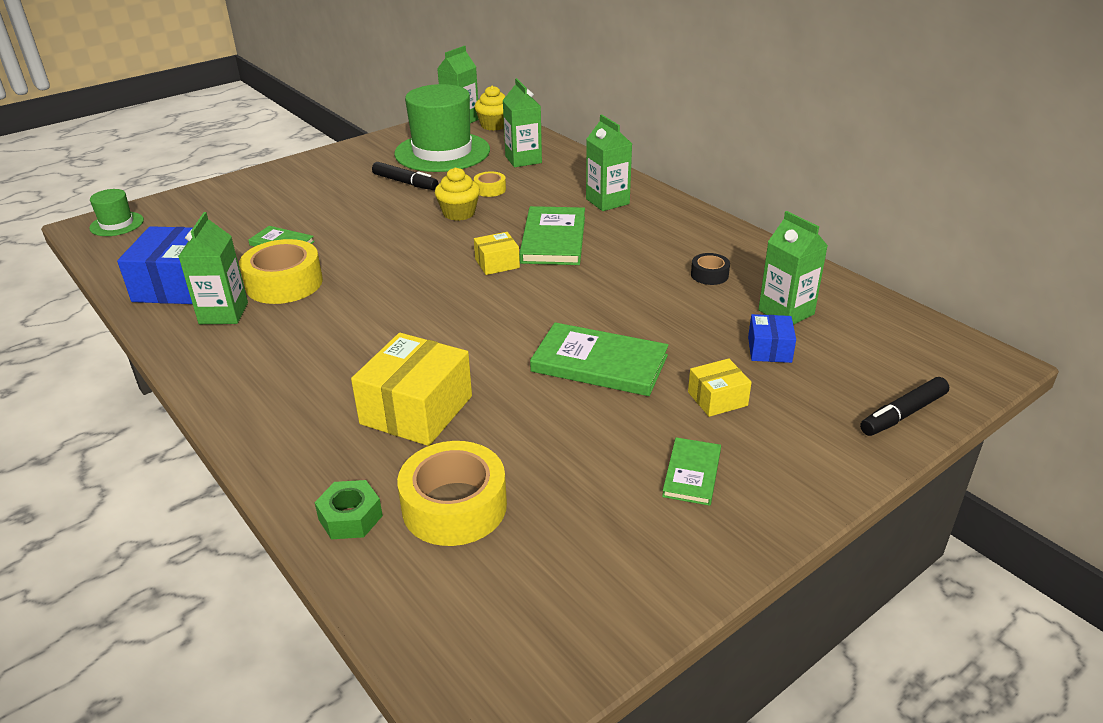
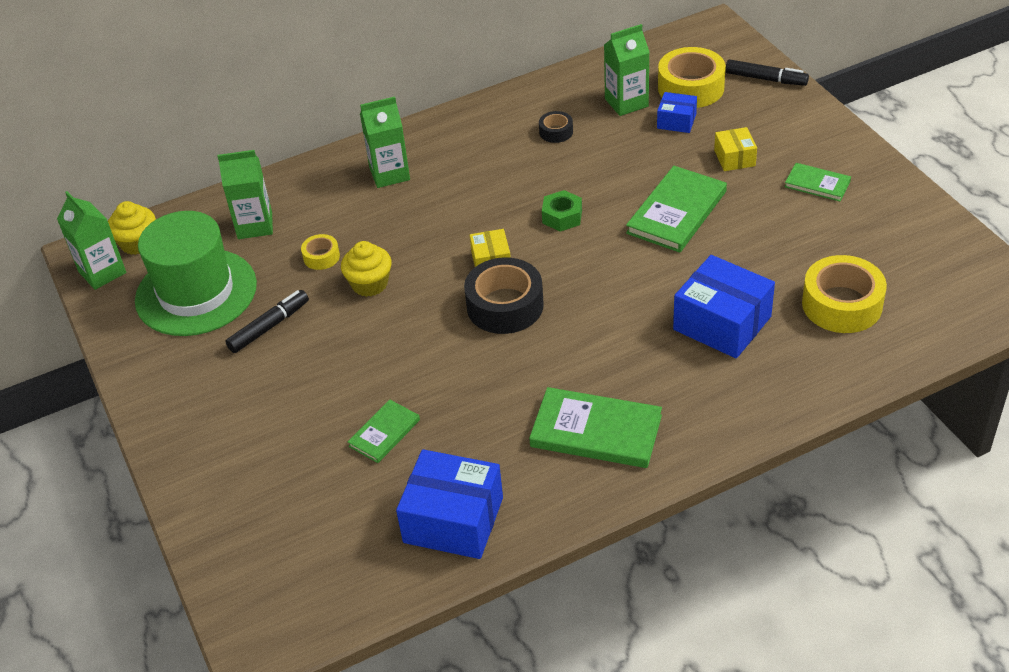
camera: 75 degrees left, 10 degrees up
(117, 224) = (263, 612): green hat -> none
(223, 313) = (529, 471): green carton -> none
(284, 283) = (479, 425): yellow tape -> yellow tape (691, 88)
(350, 517) = (850, 361): green nut -> green nut (562, 217)
(416, 410) = (722, 323): yellow box -> blue box
(436, 277) = (505, 306): none -> black tape
(553, 239) = (456, 219): green book -> green book (596, 431)
(903, 414) = (765, 79): black marker -> black marker turned 45 degrees counterclockwise

